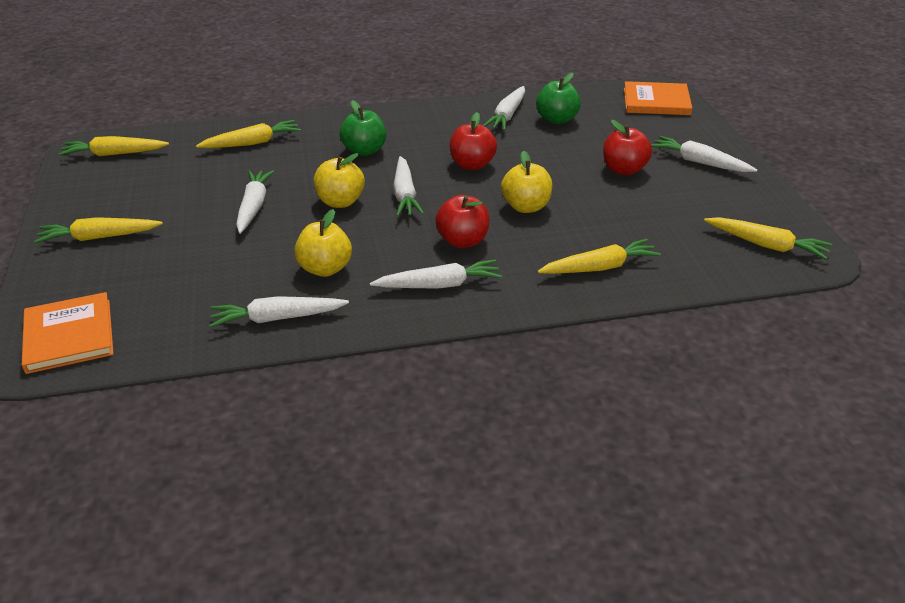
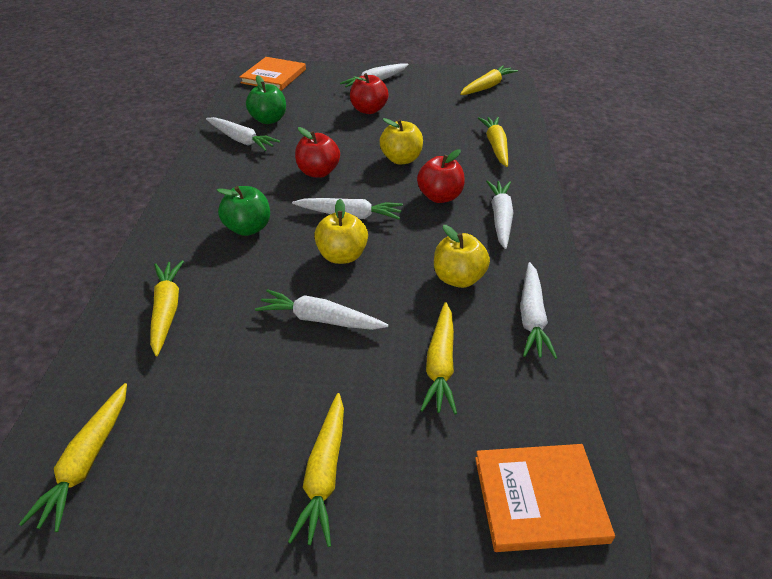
camera: 75 degrees left, 5 degrees up
(208, 272) = (440, 364): none -> yellow carrot

